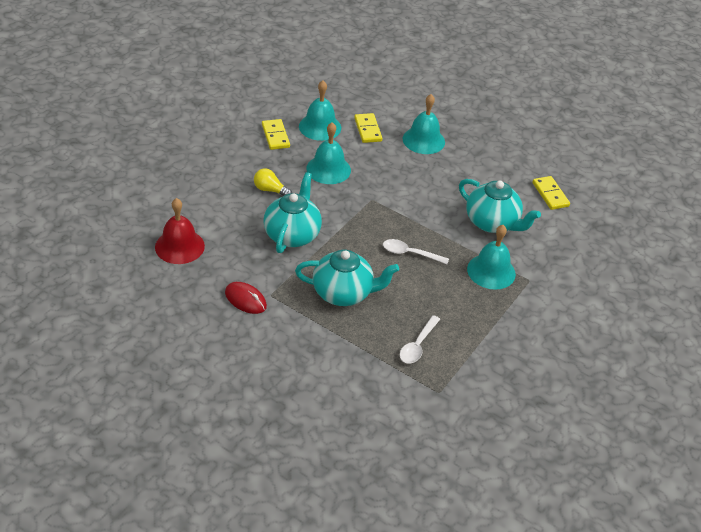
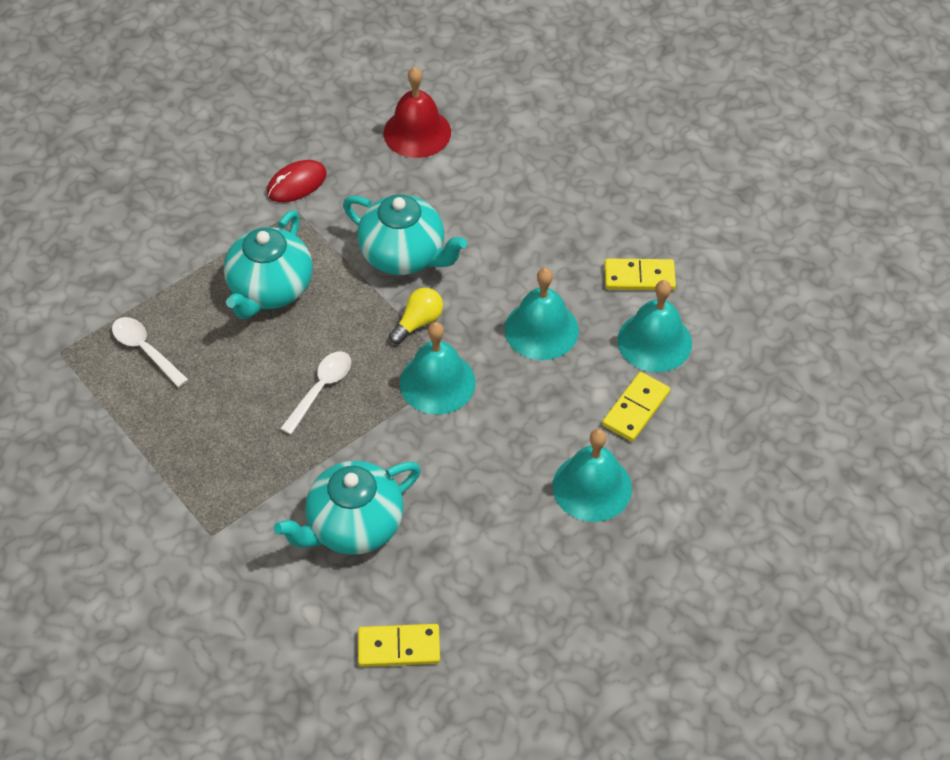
camera: 110 degrees right, 10 degrees up
(270, 190) = (508, 247): yellow light bulb -> yellow light bulb (418, 322)
(368, 130) = (636, 409): yellow domino -> yellow domino turned 60 degrees counterclockwise
(491, 271) = (248, 486): turquoise bell -> turquoise bell (437, 382)

